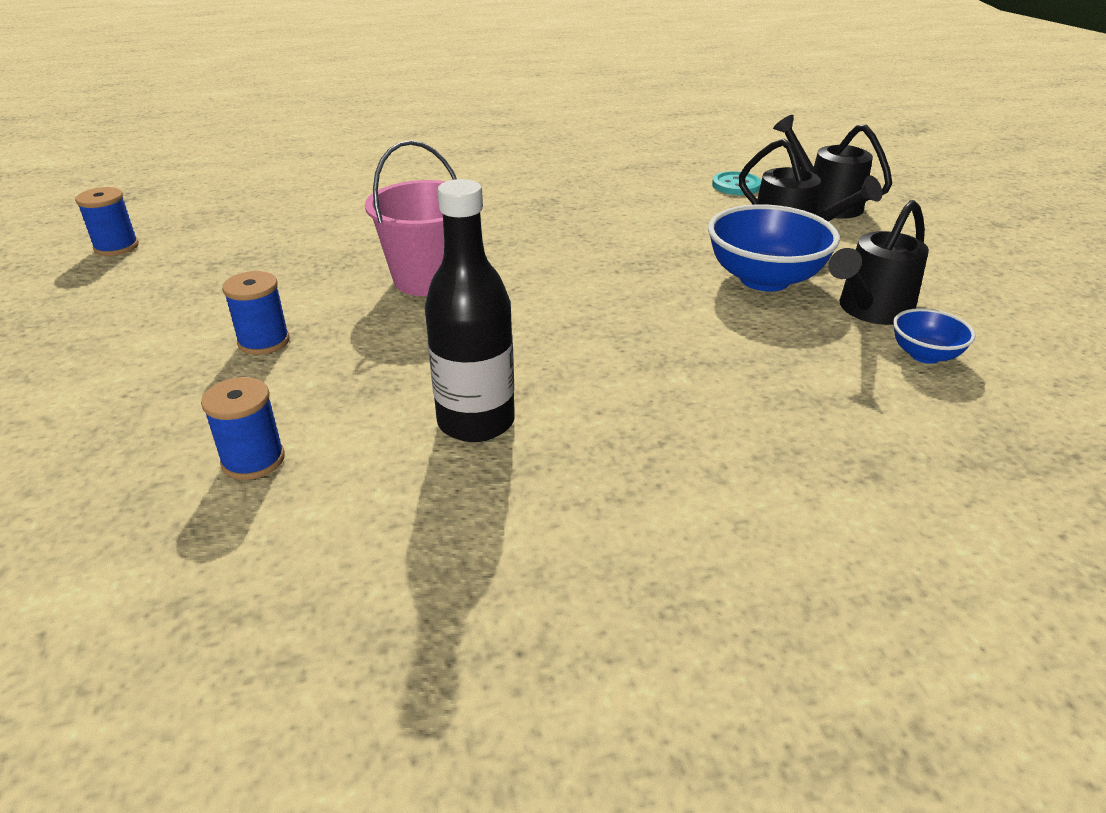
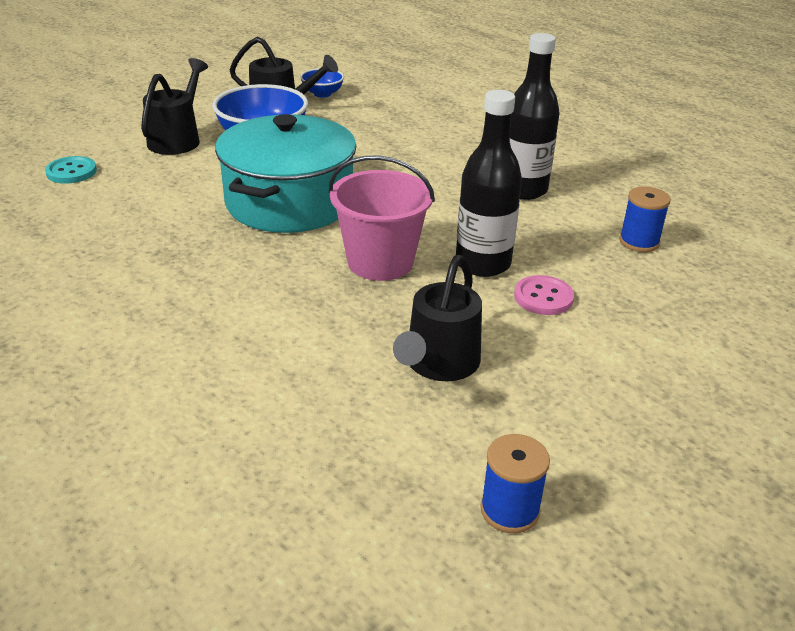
camera: 120 degrees left, 0 degrees up
(264, 341) = (543, 297): blue spool -> pink button
(358, 329) = (483, 263): none -> black bottle
(589, 263) = (289, 202): none -> turquoise pot
(824, 203) = (97, 134): black watering can -> black watering can (438, 365)

